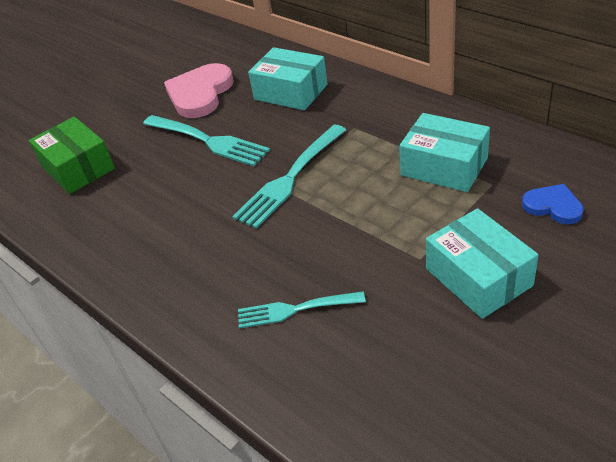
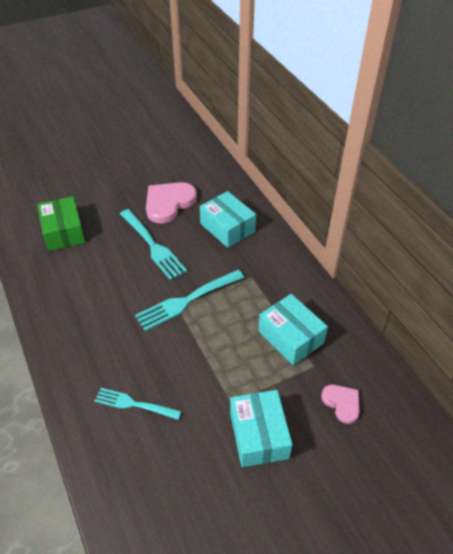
camera: 15 degrees right, 5 degrees up
(553, 206) = (342, 403): blue heart -> pink heart

